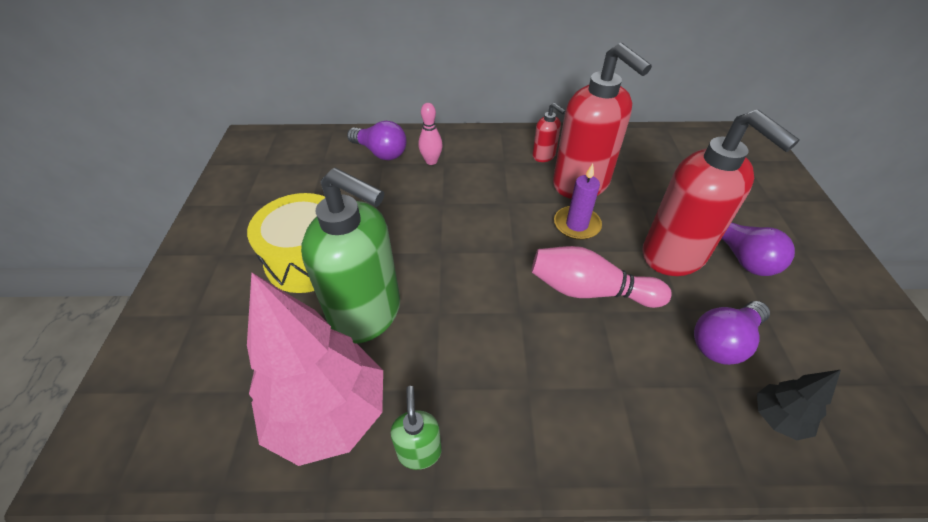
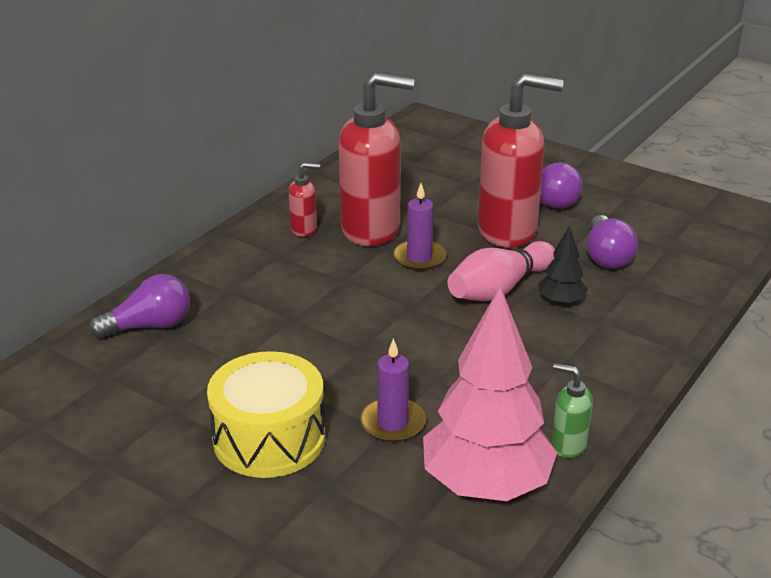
camera: 55 degrees left, 15 degrees down
(367, 314) = (392, 423): green soap dispenser -> purple candle
(431, 161) = (215, 298): pink bowling pin -> none
(777, 418) = (681, 271): black tree -> black tree (561, 302)

